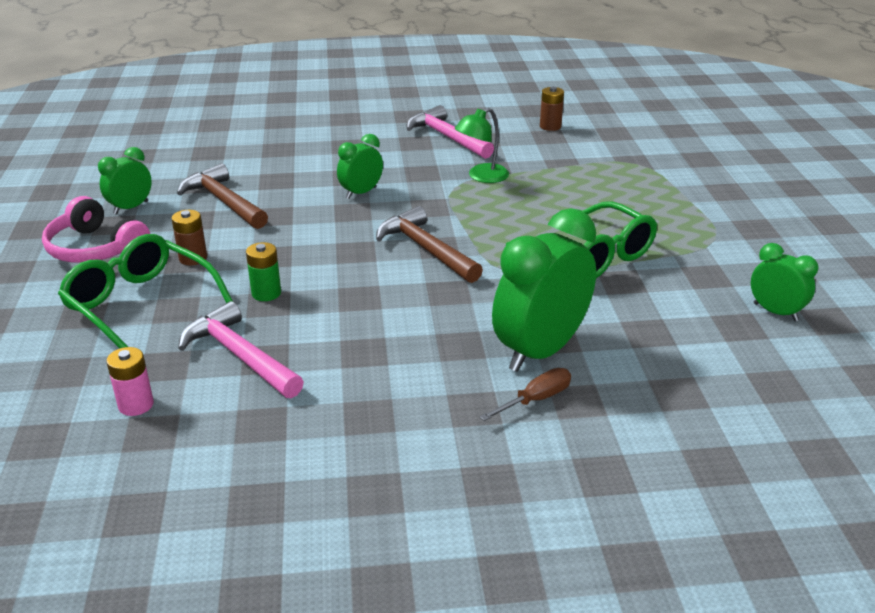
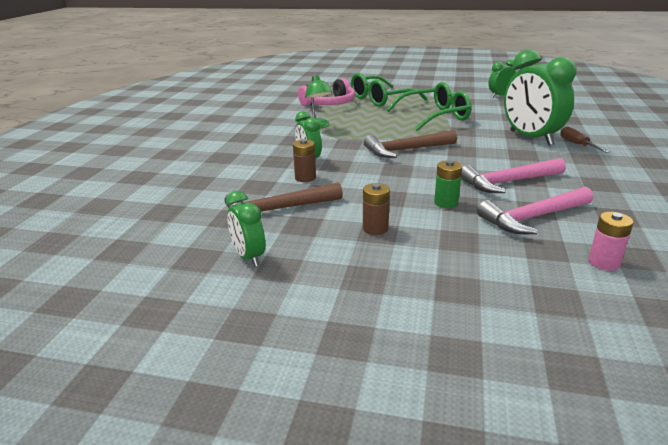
camera: 70 degrees left, 5 degrees down
(95, 249) = (326, 279): pink headphones -> pink headphones (329, 104)
(141, 305) = (448, 256): green glasses -> green glasses (381, 99)
(447, 137) = (246, 128): pink hammer -> pink hammer (508, 182)
(550, 126) = (264, 104): brown battery -> brown battery (305, 178)

